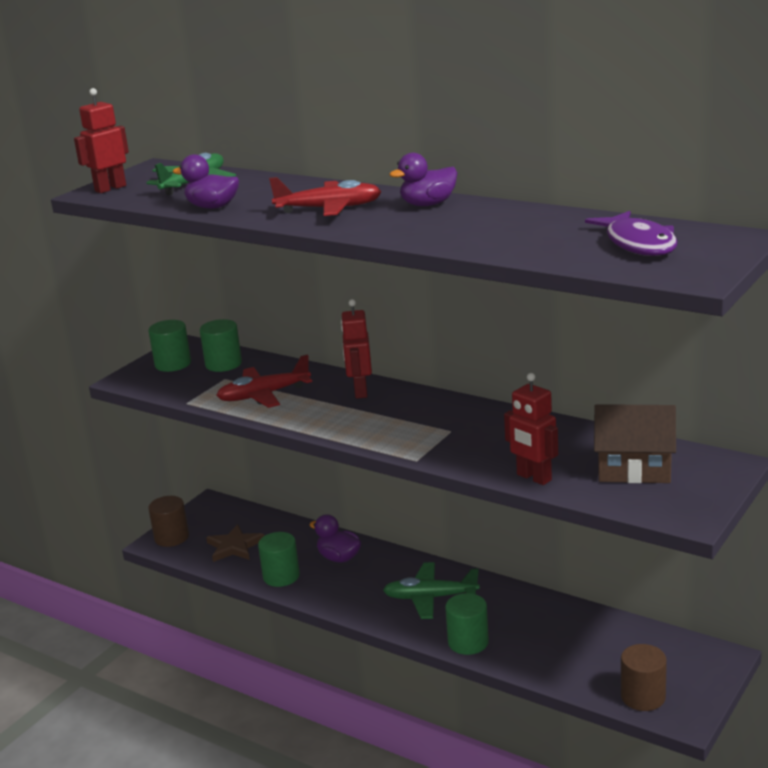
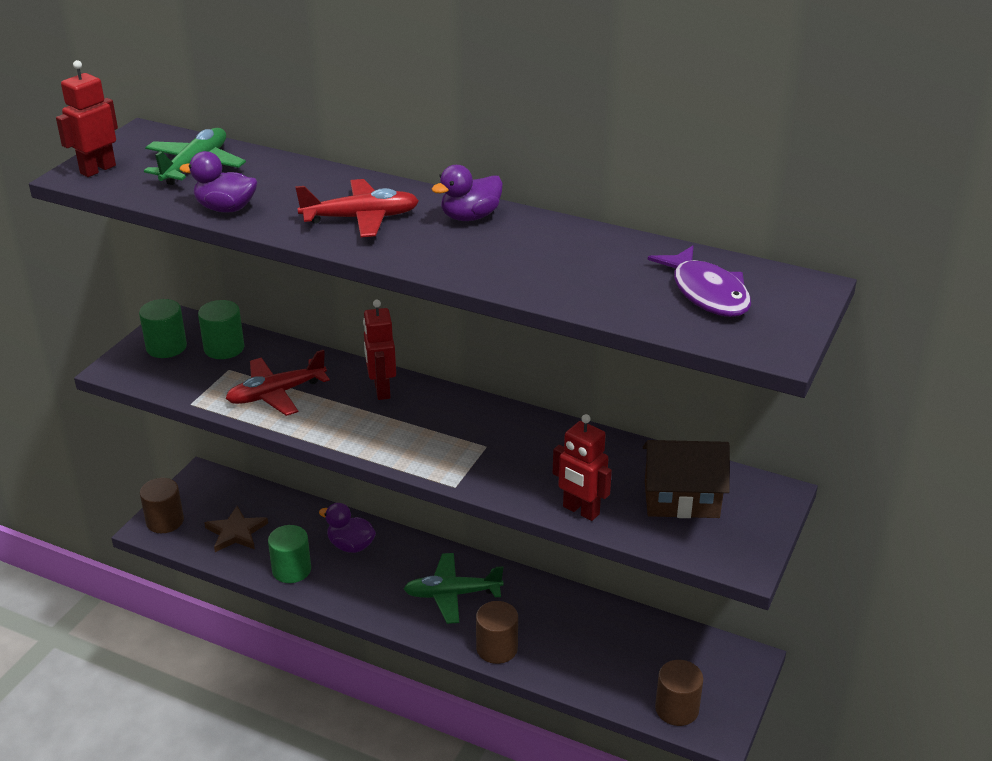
camera: 10 degrees left, 10 degrees up
(468, 642) = (497, 648): green cylinder -> brown cylinder

